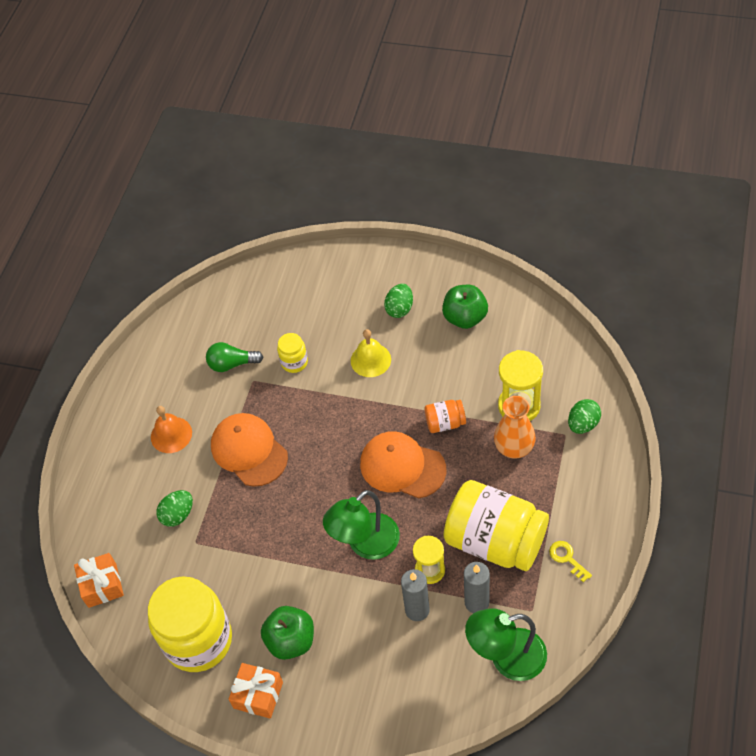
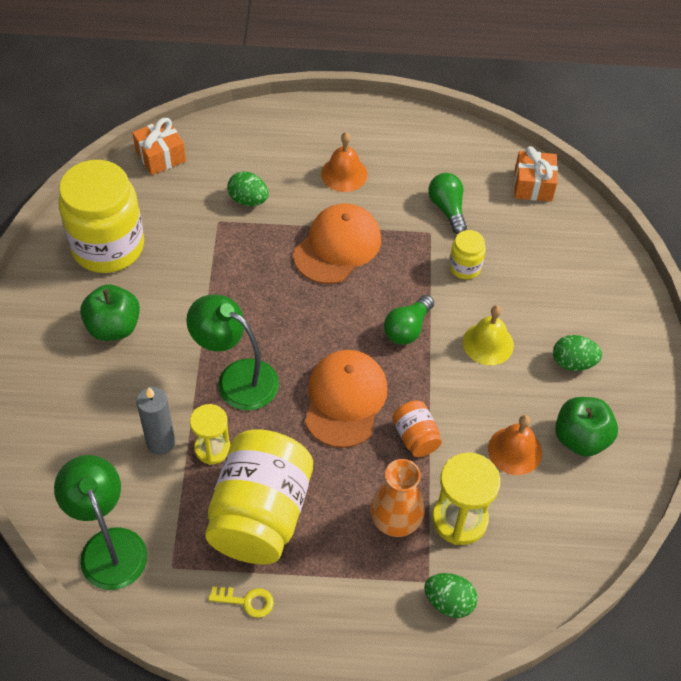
camera: 70 degrees right, 0 degrees up
(258, 695) = (51, 309): orange gift -> orange gift (533, 185)
(344, 412) = (407, 328): none -> green light bulb
(468, 360) = (515, 450): none -> orange bell
(476, 602) = (176, 504): grey candle -> none
(567, 558) = (246, 601): yellow key -> yellow key turned 60 degrees clockwise

